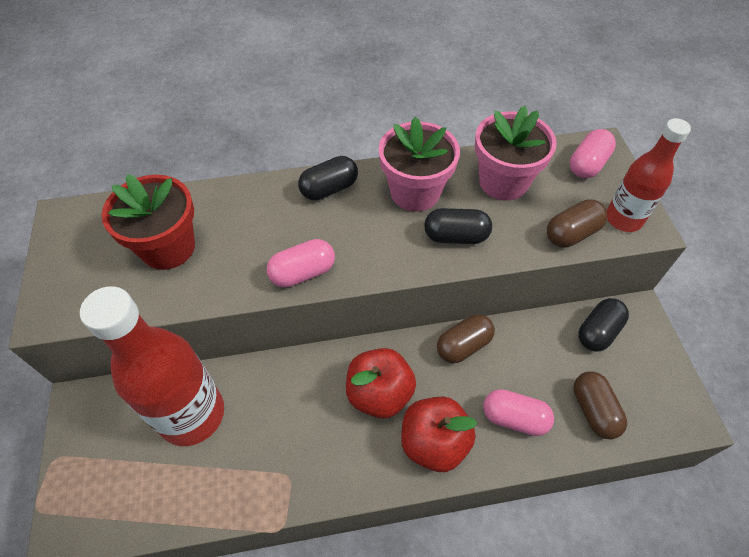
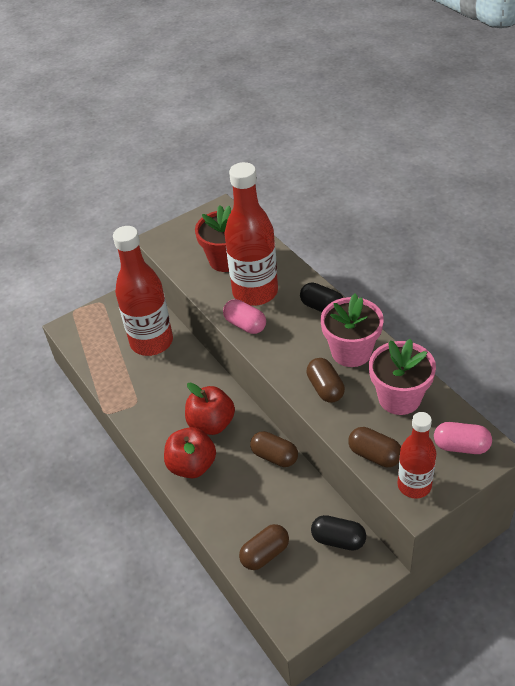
camera: 70 degrees right, 10 degrees down
(253, 241) = (255, 292): none -> red bottle
(456, 236) = (325, 388): black capsule -> brown capsule
(514, 418) = (233, 505): pink capsule -> none

